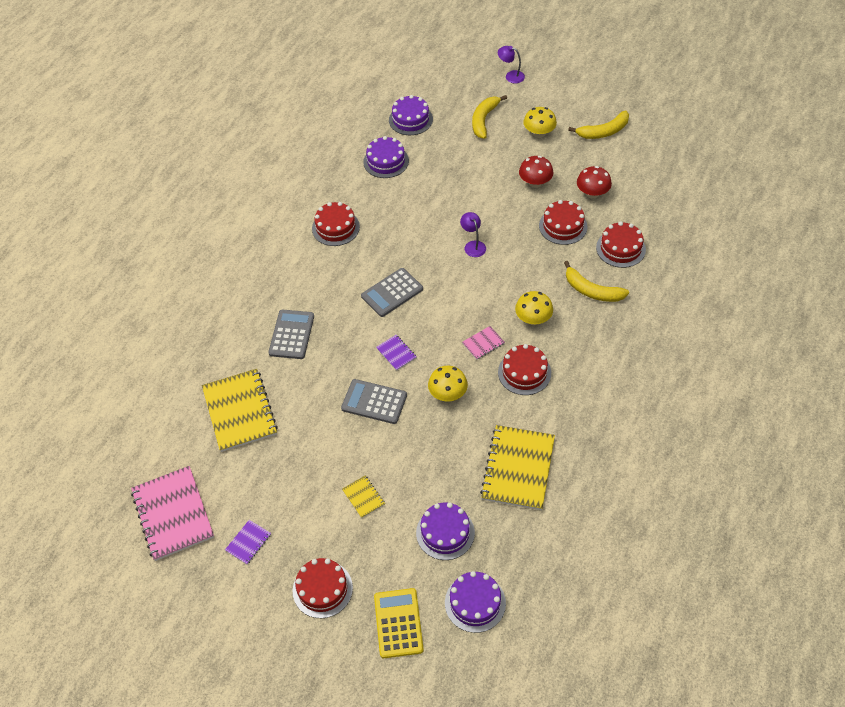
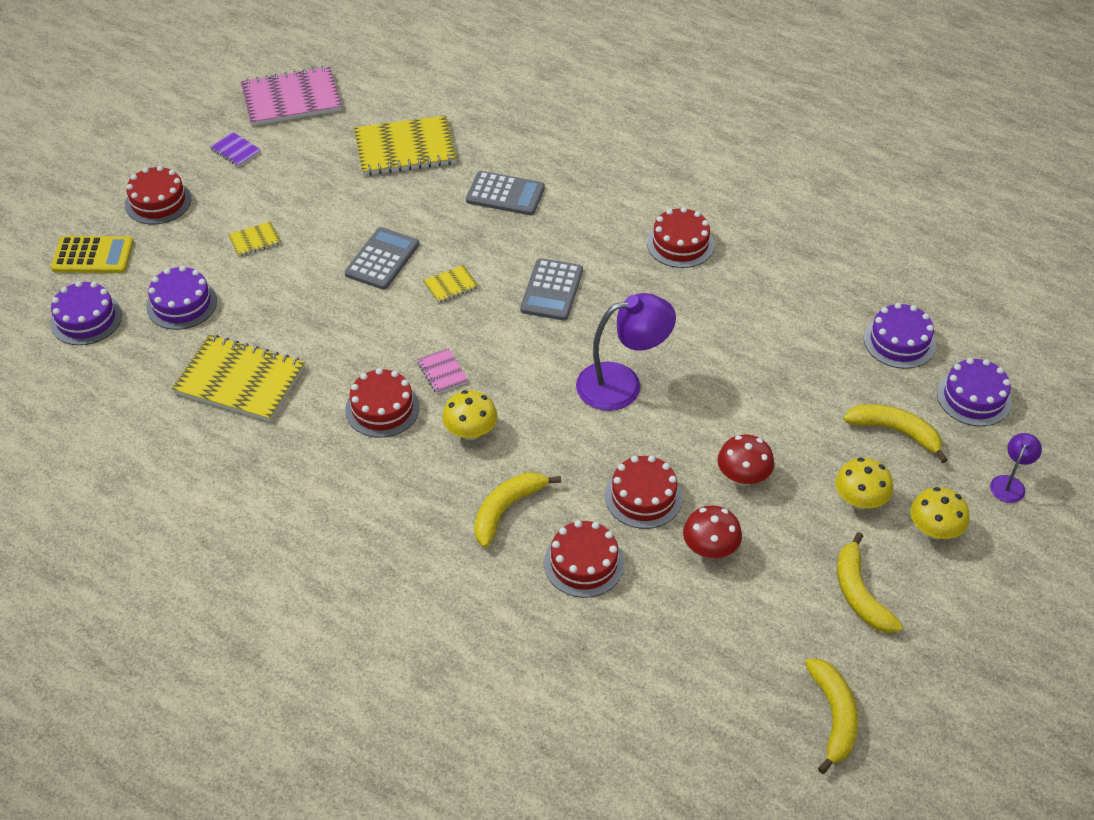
camera: 95 degrees right, 5 degrees down
(386, 161) = (807, 305): purple cake -> purple cake (974, 397)
(392, 293) = (552, 290): grey calculator -> grey calculator turned 135 degrees counterclockwise
(396, 353) = (450, 285): purple notebook -> yellow notebook
(448, 394) = (372, 327): yellow mushroom -> yellow mushroom (934, 530)
(473, 245) = (622, 384): purple lamp -> purple lamp, size x1.97
(684, 139) = (833, 717): none -> yellow banana

